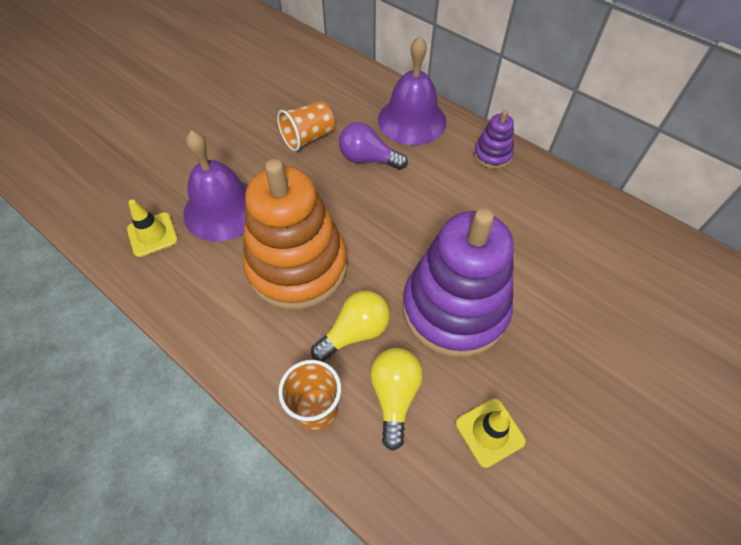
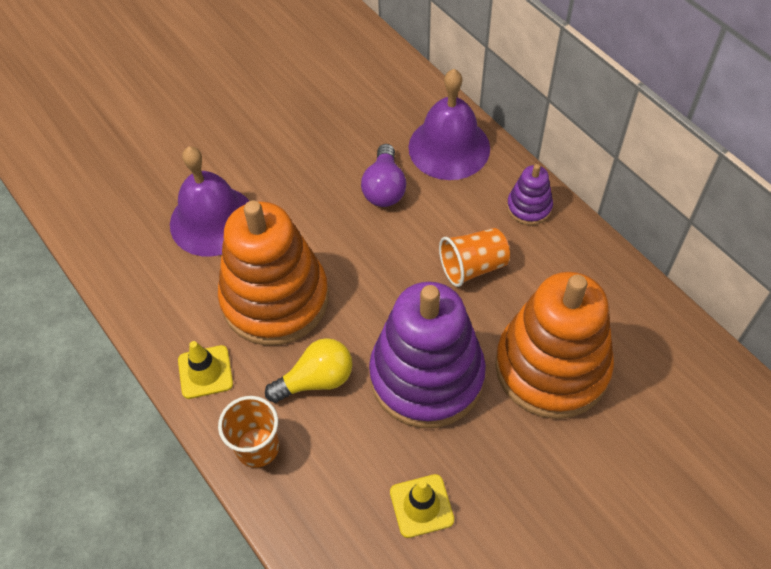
camera: 15 degrees right, 0 degrees up
(152, 234) = (135, 236): yellow traffic cone -> yellow traffic cone (205, 372)
(308, 138) = (324, 150): orange cup -> orange cup (473, 267)
(368, 159) = (384, 188): purple light bulb -> purple light bulb turned 120 degrees counterclockwise
(394, 396) = (337, 451): yellow light bulb -> none
(559, 280) = (551, 367): none -> orange stacking toy

